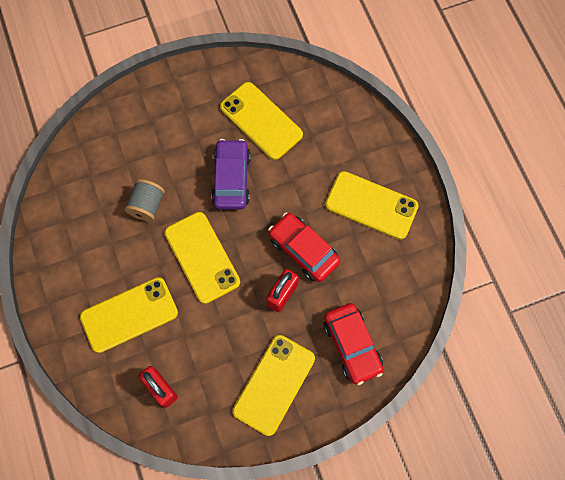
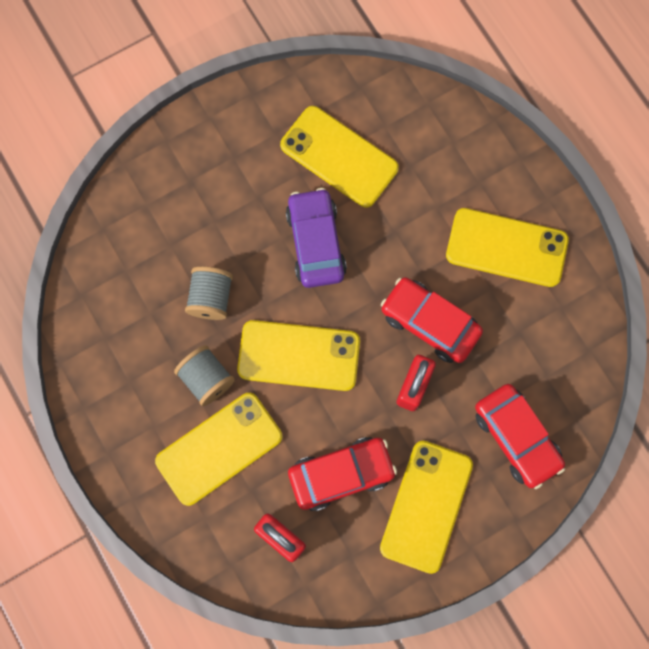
camera: 10 degrees left, 5 degrees up
(131, 262) = (207, 379): none -> grey spool
(202, 257) = (299, 355): yellow phone -> yellow phone turned 45 degrees counterclockwise
(215, 349) = (341, 474): none -> red car

